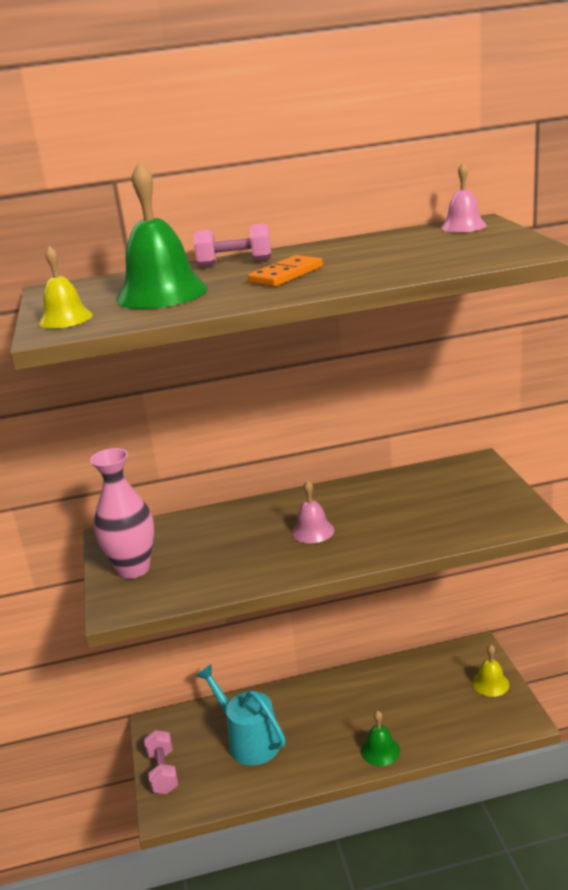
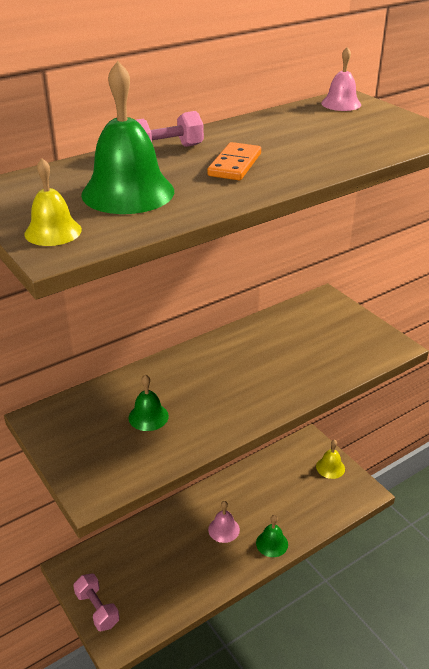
camera: 25 degrees left, 10 degrees up
(133, 569) = (83, 449): pink vase -> none
(212, 550) = (148, 416): none -> green bell
(248, 740) = (160, 561): turquoise watering can -> none
(312, 531) = (228, 383): pink bell -> pink bell (224, 529)

